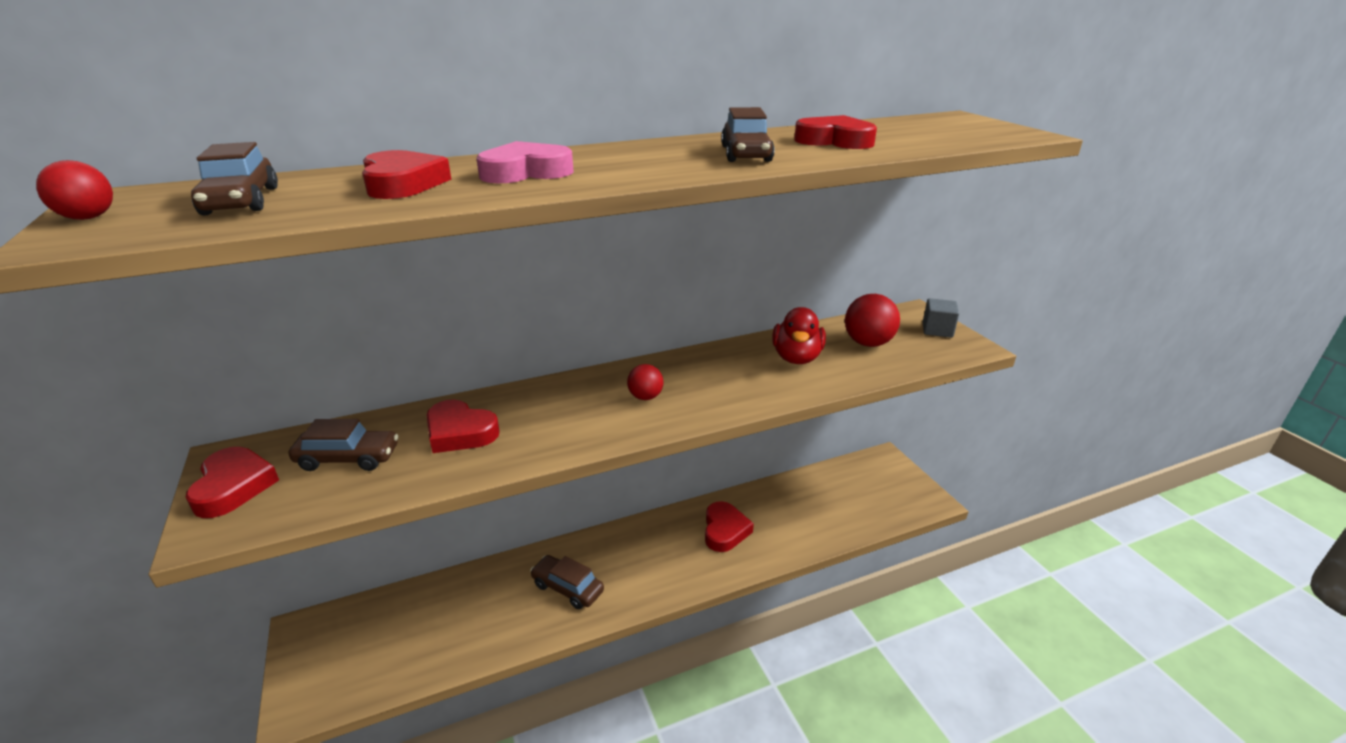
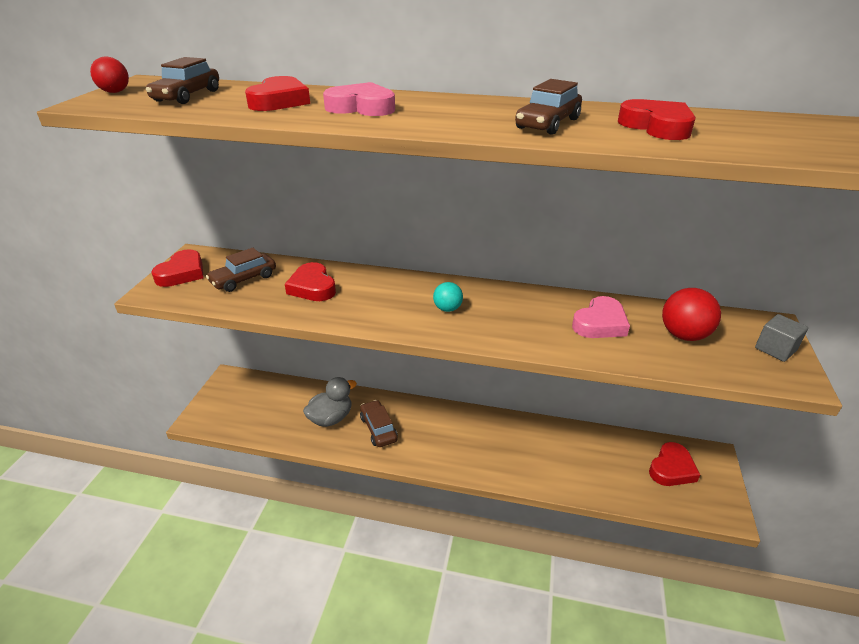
camera: 35 degrees right, 5 degrees up
(348, 458) = (244, 279): brown car -> brown car turned 105 degrees clockwise
(498, 606) = (331, 418): none -> grey duck
(645, 397) = (447, 309): red ball -> turquoise ball
(725, 530) = (516, 445): red heart -> red heart (671, 469)
(796, 358) = (600, 323): red duck -> pink heart

